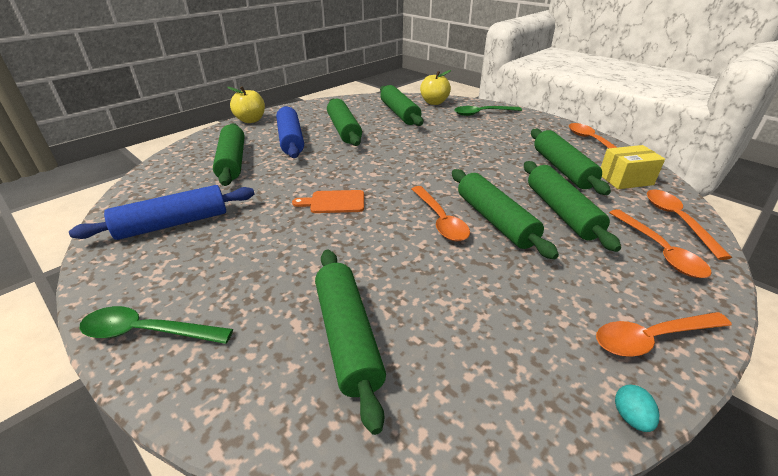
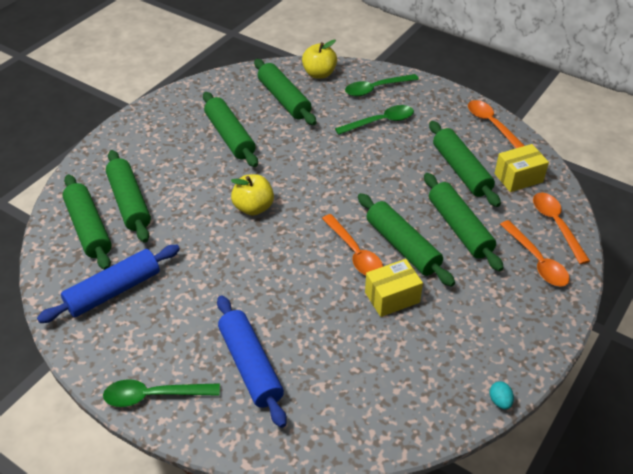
camera: 10 degrees left, 10 degrees up
(251, 120) = (118, 132): yellow apple -> yellow apple (253, 208)
(290, 140) = (177, 160): blue rolling pin -> blue rolling pin (250, 365)
(334, 202) = (253, 244): orange cutting board -> none
(348, 337) = (306, 375): green rolling pin -> green rolling pin (89, 228)
(477, 265) = (392, 297): none -> yellow box
(483, 132) = (381, 122): none -> green spoon
(651, 338) = (519, 343): orange spoon -> none

